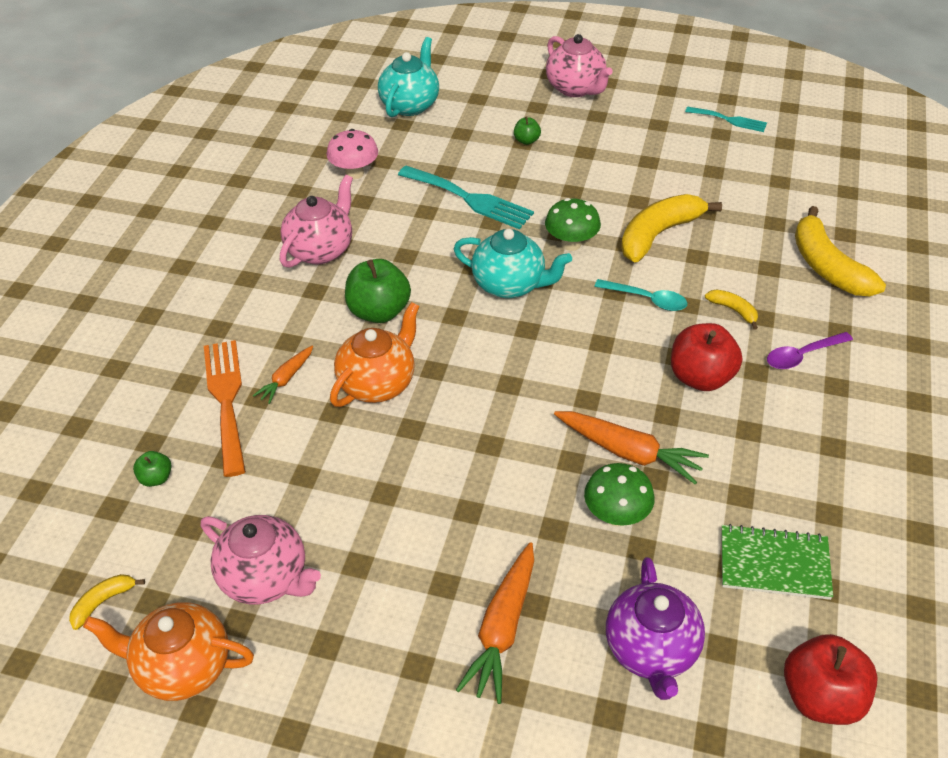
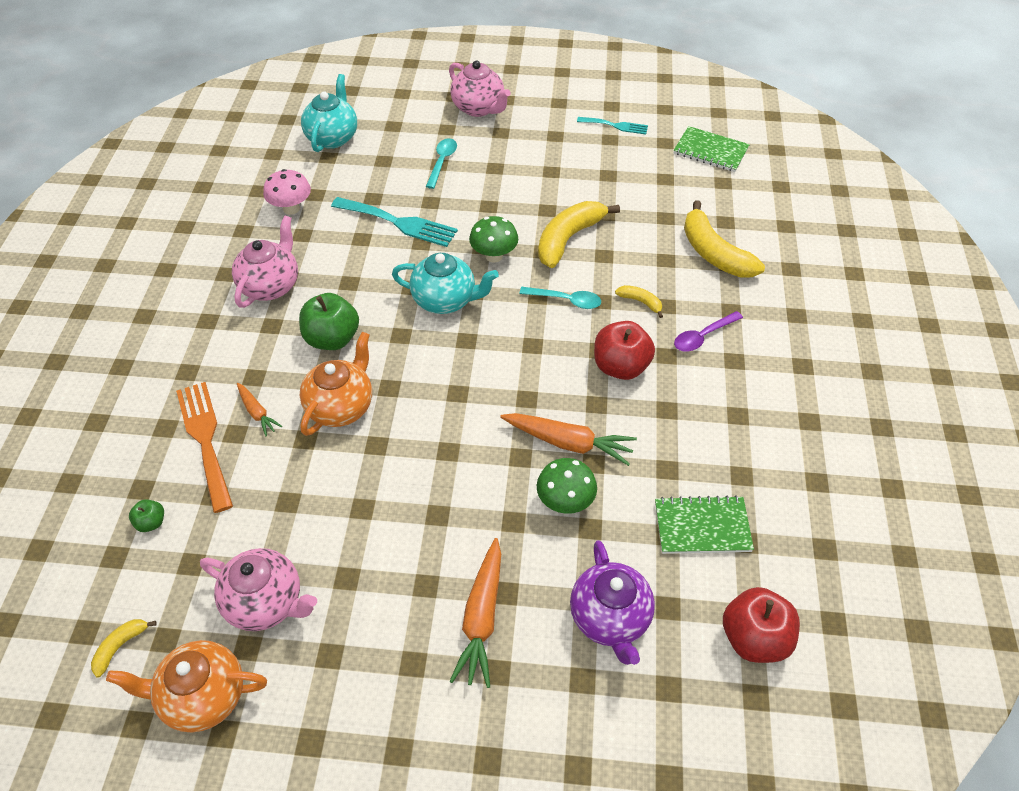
camera: 10 degrees left, 5 degrees up
(286, 379) = (257, 412): orange carrot -> orange carrot turned 60 degrees counterclockwise
(526, 141) = (442, 162): green apple -> turquoise spoon
(837, 156) = (710, 151): none -> green notebook

